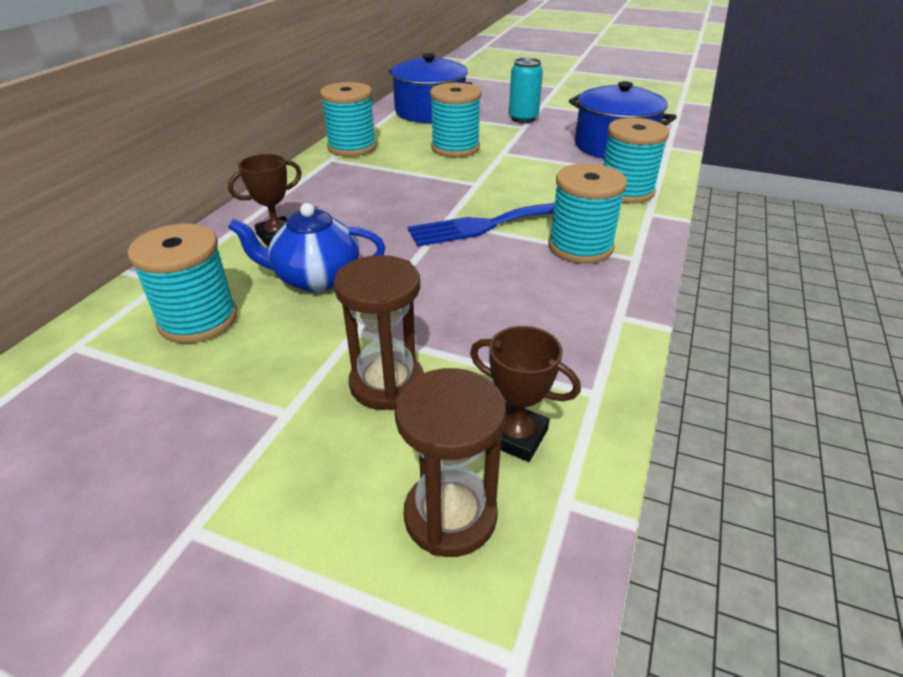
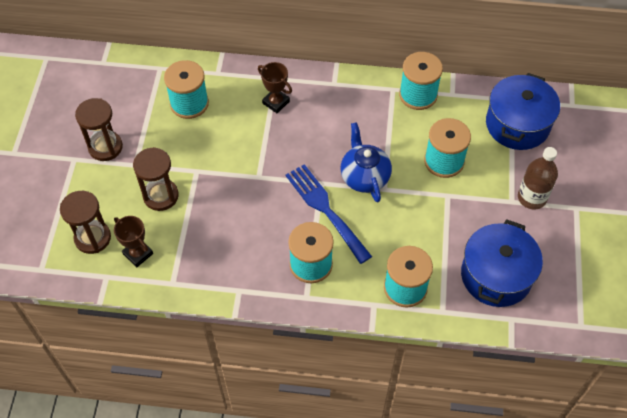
camera: 75 degrees right, 20 degrees up
(203, 459) = (105, 147): none -> brown hourglass
(315, 278) = (237, 137): blue teapot -> blue teapot (364, 176)
(516, 436) = (138, 254): brown trophy -> brown trophy turned 60 degrees counterclockwise
(523, 119) = (532, 198): turquoise can -> brown bottle

